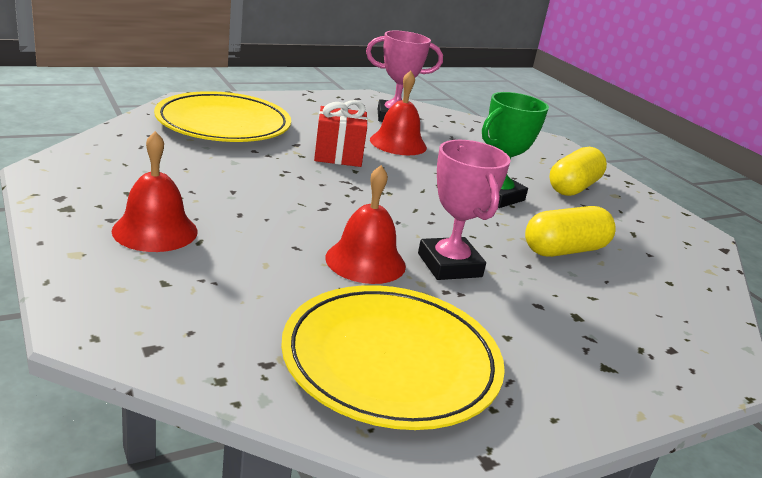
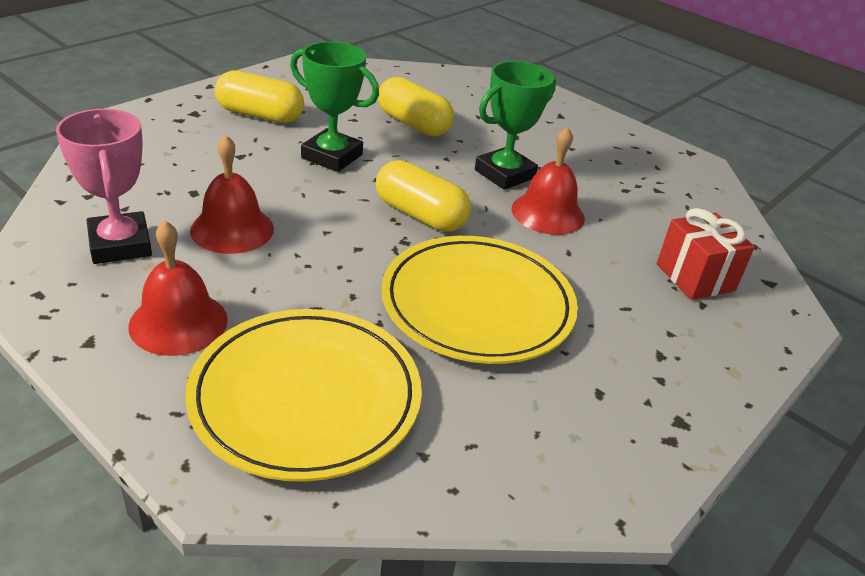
camera: 110 degrees left, 10 degrees up
(155, 231) = (644, 340): red bell -> red bell (178, 322)
(338, 156) = (324, 267): red gift -> red gift (695, 277)
(389, 203) = (420, 215): none -> yellow capsule
(391, 361) = (654, 187): yellow plate -> yellow plate (477, 305)
(449, 265) = (504, 174): pink trophy -> green trophy

